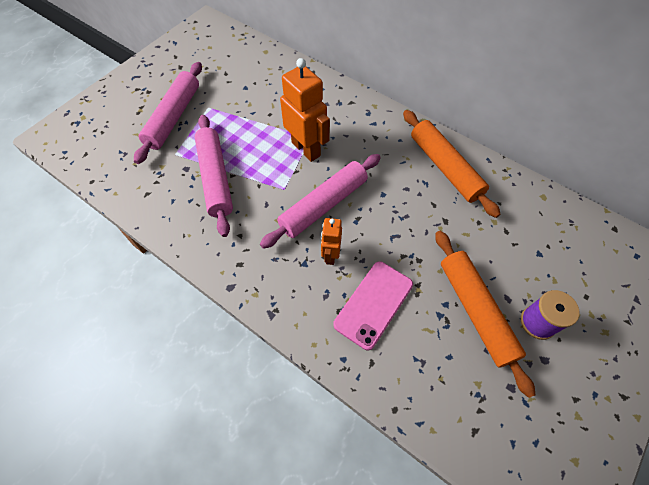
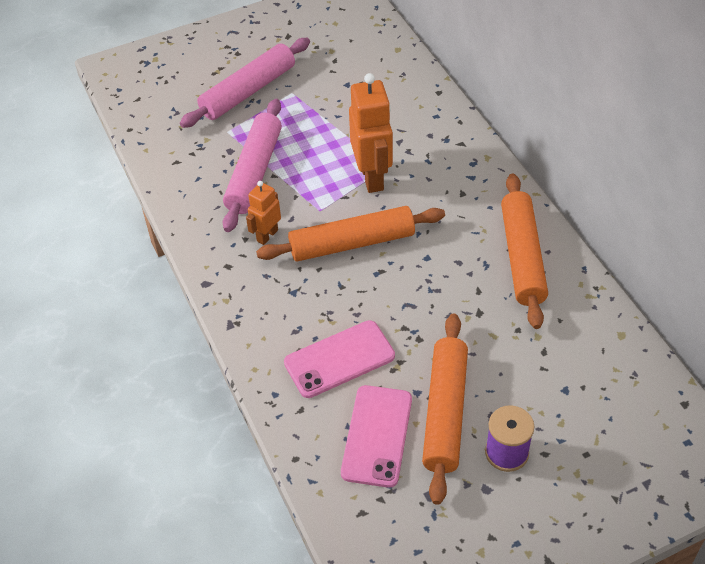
camera: 30 degrees right, 10 degrees down
(323, 205) = (352, 243): pink rolling pin -> orange rolling pin
(330, 255) = (326, 295): orange robot -> orange robot (267, 235)
(442, 356) = (377, 436): none -> pink phone

